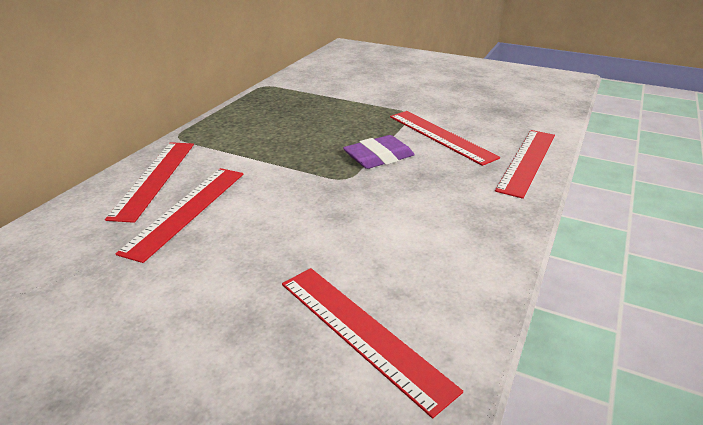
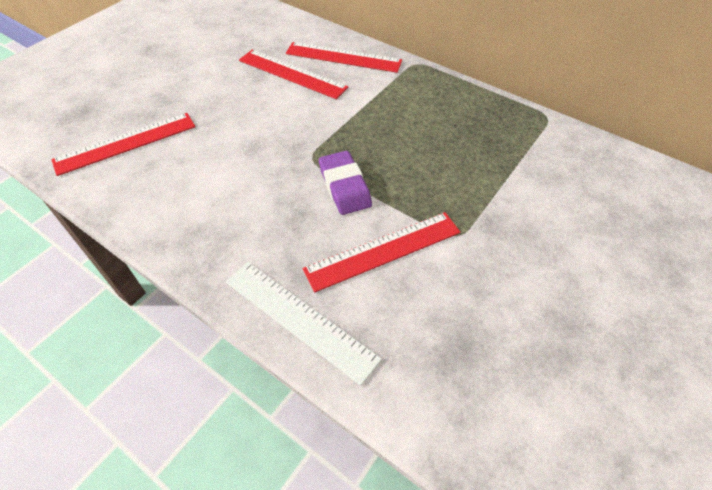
camera: 100 degrees right, 20 degrees up
(527, 161) = (299, 319): red ruler -> white ruler

